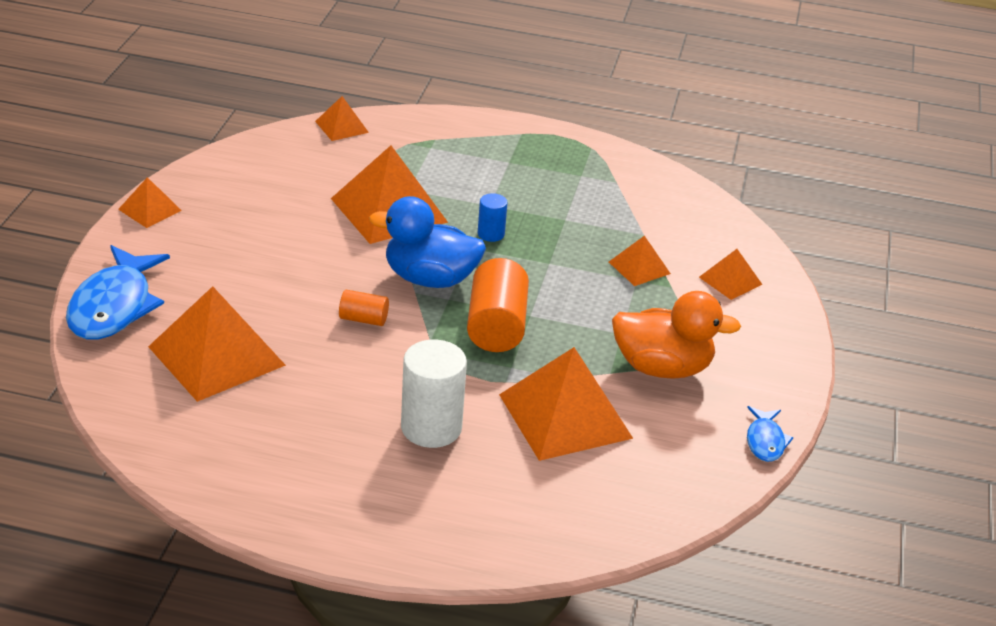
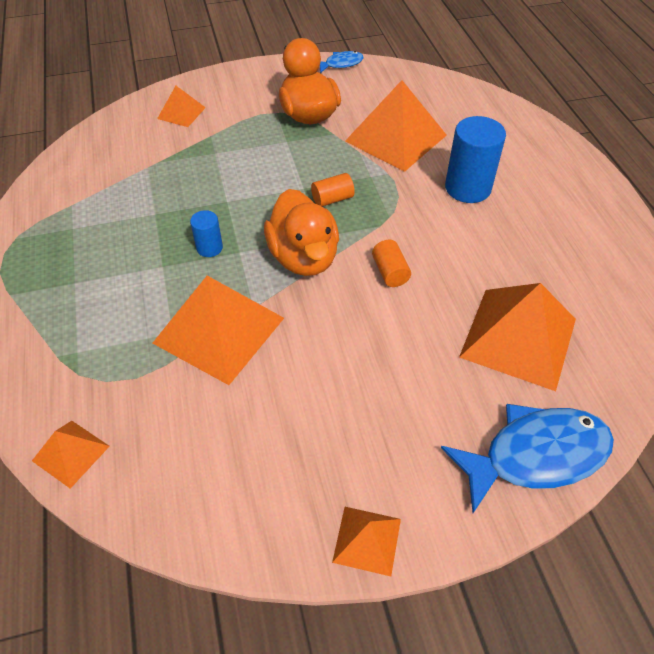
camera: 115 degrees left, 15 degrees up
(430, 279) = (304, 257): blue duck -> orange duck
(431, 428) = (468, 188): white cylinder -> blue cylinder
(496, 326) = (332, 199): orange cylinder -> orange cylinder, size x0.53
(639, 268) = (197, 156): orange pyramid -> none

